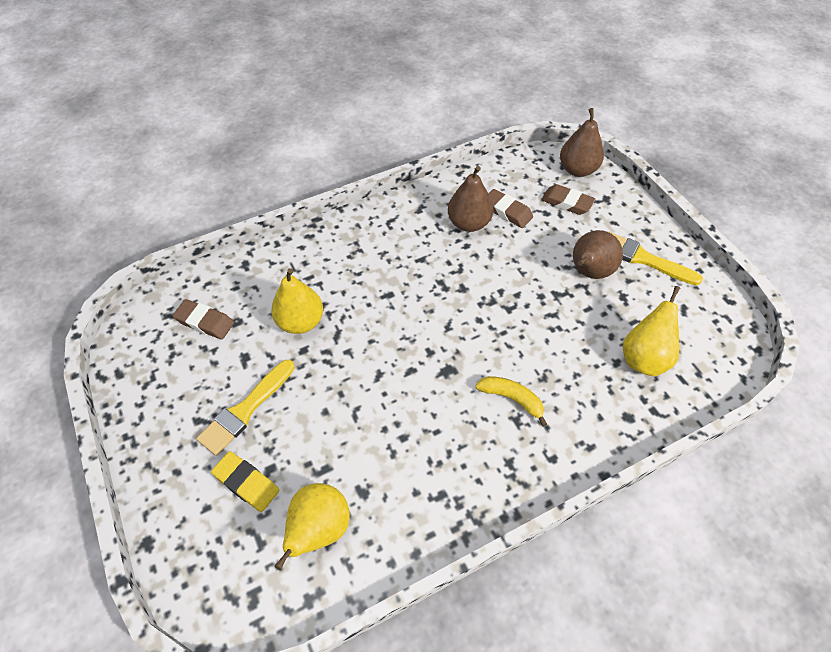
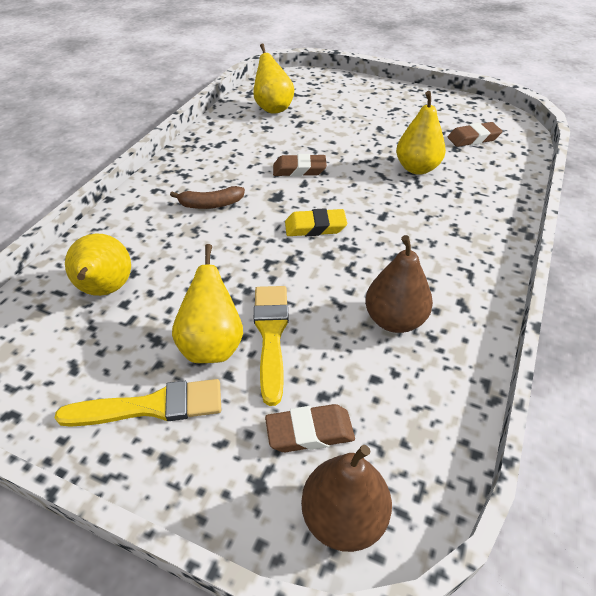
camera: 140 degrees right, 10 degrees down
(245, 410) = (378, 121): yellow brush -> yellow brush (271, 335)
(246, 483) = (333, 103): yellow eraser -> yellow eraser (315, 227)
(507, 211) = (370, 363): brown eraser -> brown eraser (299, 170)
(512, 399) = (211, 204): yellow banana -> brown banana
(589, 272) = (212, 345): brown pear -> yellow pear

